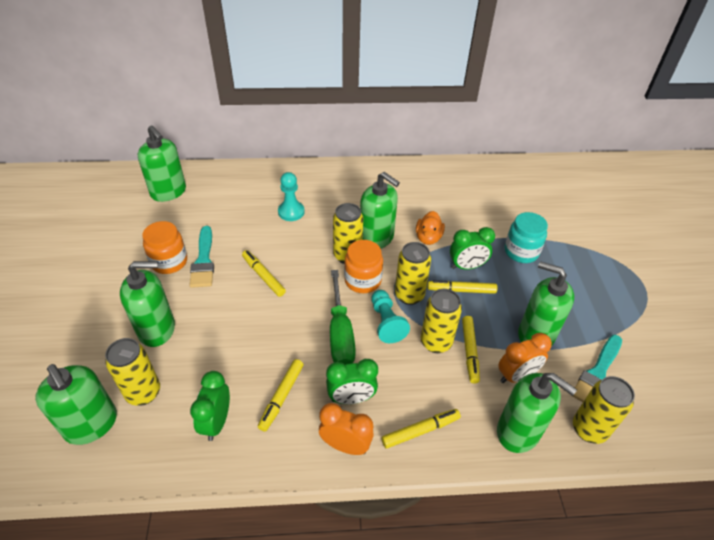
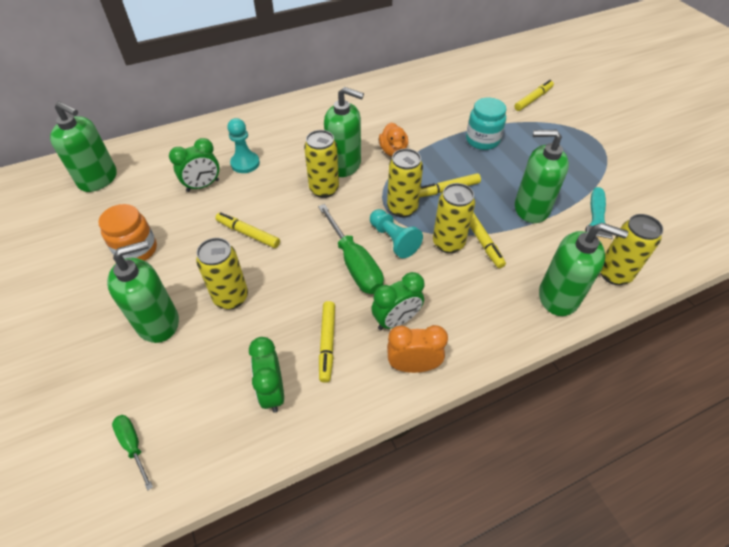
camera: 20 degrees left, 5 degrees up
(91, 424) = (133, 445): green soap dispenser -> green screwdriver
(143, 393) = (176, 391): yellow can -> yellow can (231, 297)
(203, 261) = (175, 237): turquoise brush -> none
(362, 280) = (351, 208): orange jar -> none
(420, 431) = (475, 327): yellow marker -> yellow marker (533, 99)
(466, 266) = (441, 167): green clock -> green clock (203, 186)
(516, 375) = (532, 249): orange clock -> none

